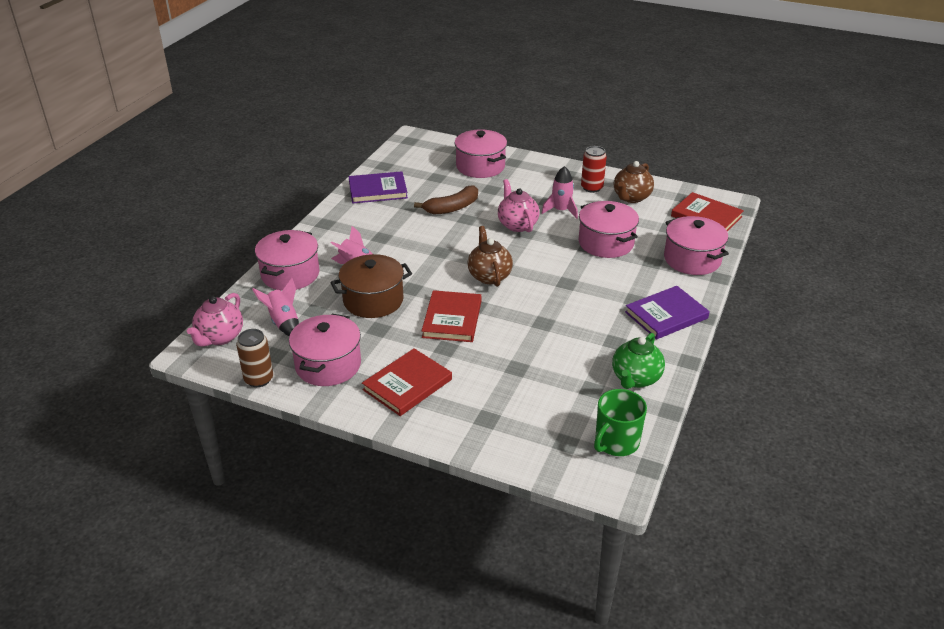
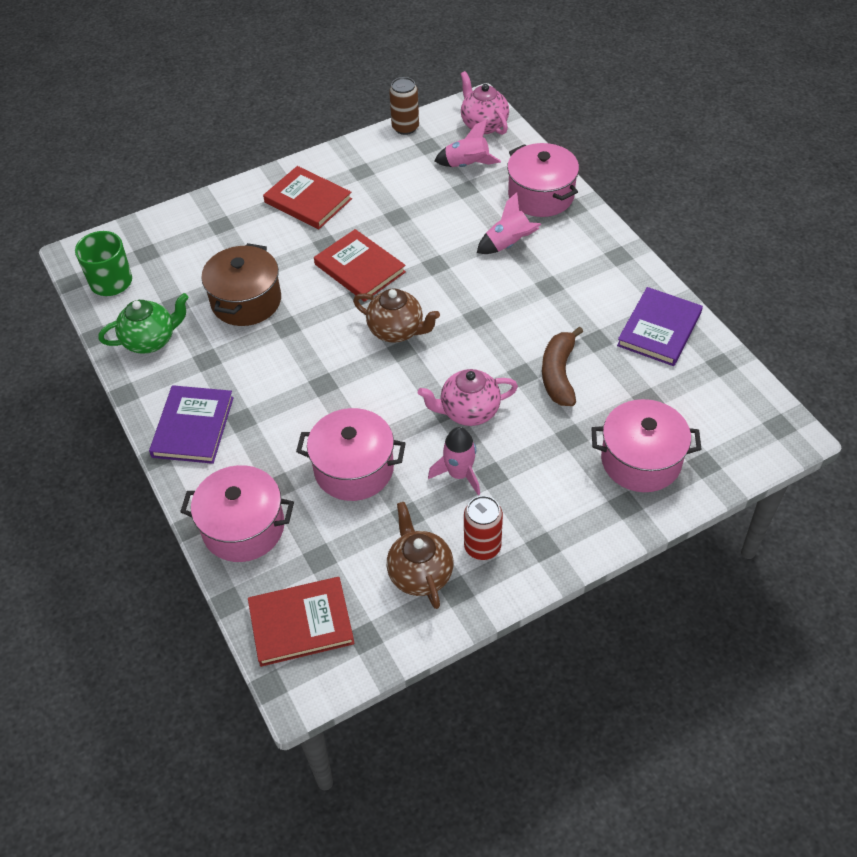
camera: 130 degrees right, 15 degrees up
(328, 365) = (381, 168): pink pot -> none
(373, 300) = (442, 231): brown pot -> brown pot (246, 301)
(407, 385) = (308, 201): red book -> red book turned 45 degrees counterclockwise
(517, 224) = (468, 411): pink teapot -> pink teapot turned 150 degrees clockwise
(635, 379) = (151, 340): green teapot -> green teapot turned 90 degrees clockwise

